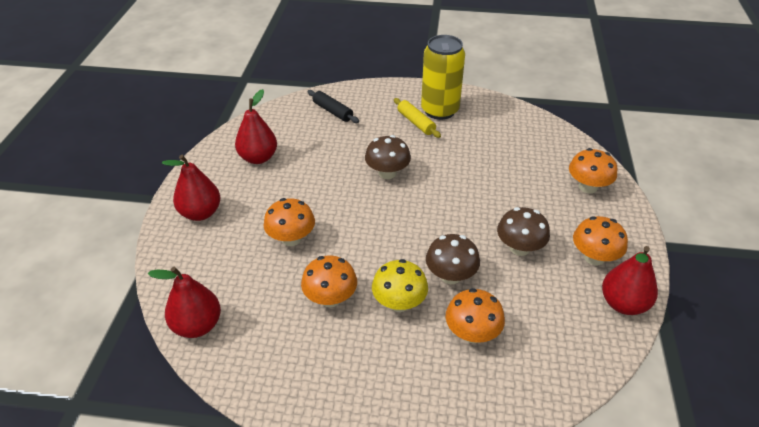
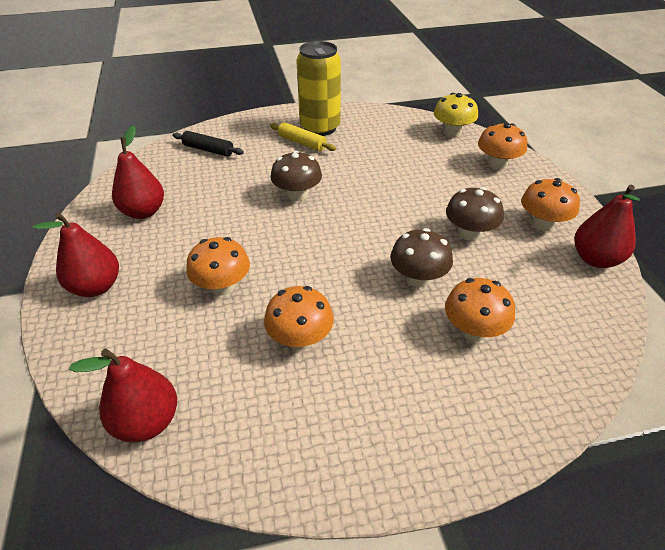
camera: 20 degrees left, 0 degrees up
(399, 303) = (380, 321): yellow mushroom -> yellow mushroom (452, 132)

